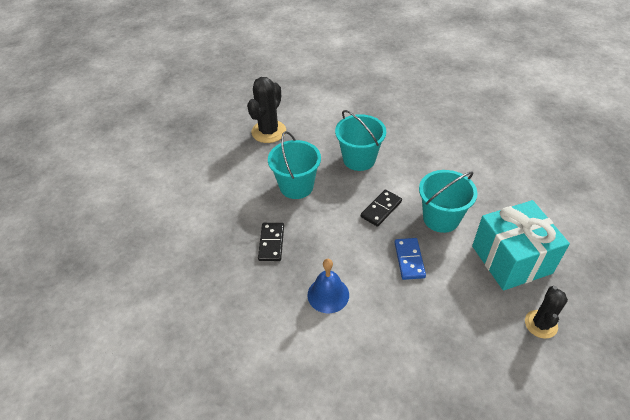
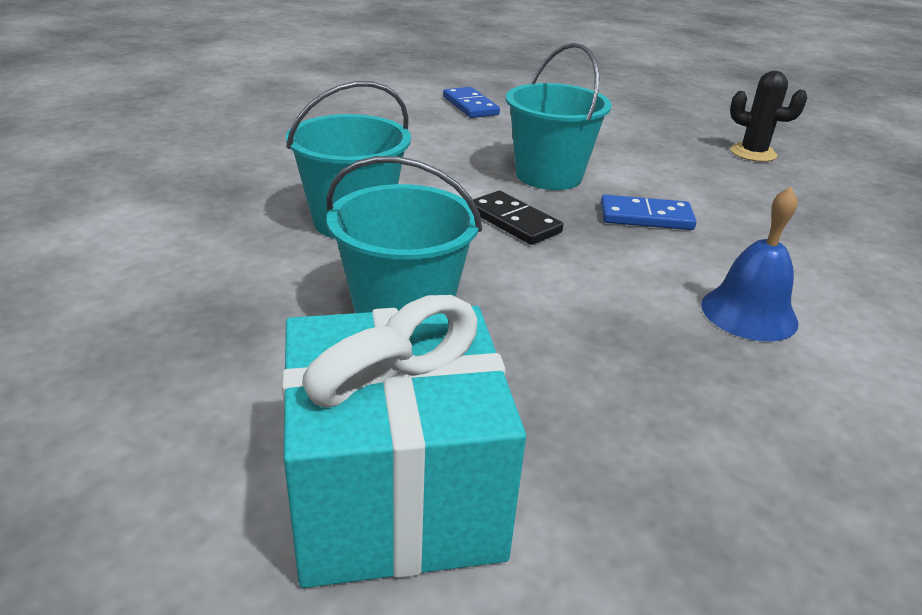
camera: 85 degrees left, 15 degrees down
(269, 132) = (136, 336): black cactus -> none
(271, 243) = (600, 377): black domino -> none
(511, 259) = (640, 146): turquoise gift -> turquoise gift (395, 496)
(526, 175) = (470, 106): none -> blue domino

